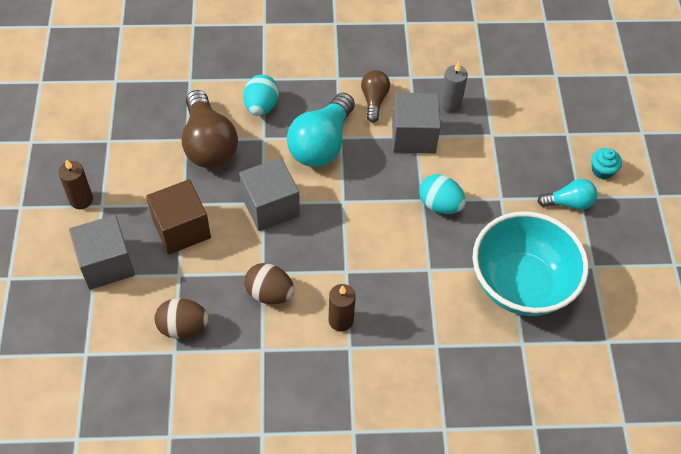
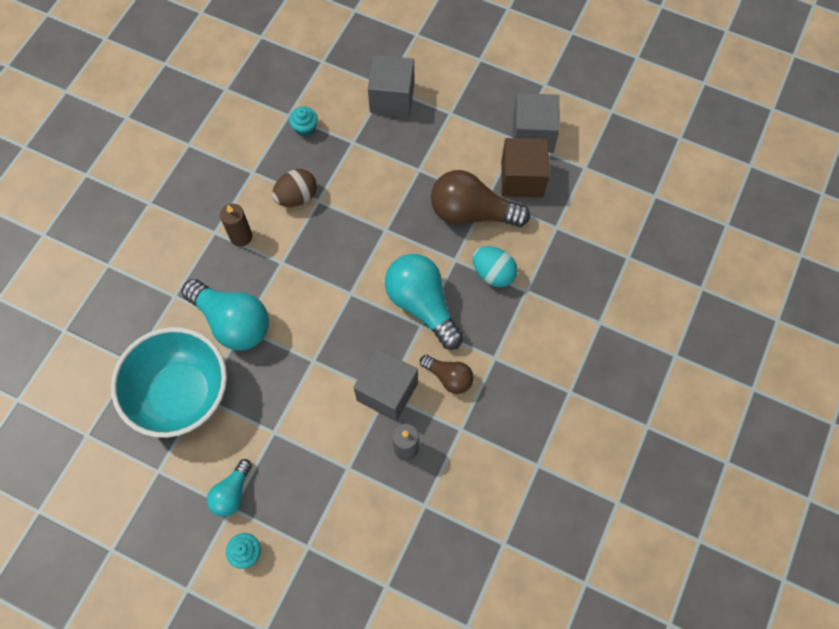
camera: 120 degrees right, 10 degrees up
(81, 200) = (464, 101): brown candle -> none
(181, 229) = (394, 159): brown cube -> brown cube (522, 178)
(183, 327) = (305, 128): brown egg -> turquoise cupcake
(270, 206) = (378, 233): grey cube -> grey cube (533, 134)
(430, 280) = (233, 322): none -> turquoise light bulb
(440, 205) = (299, 372): turquoise egg -> none

